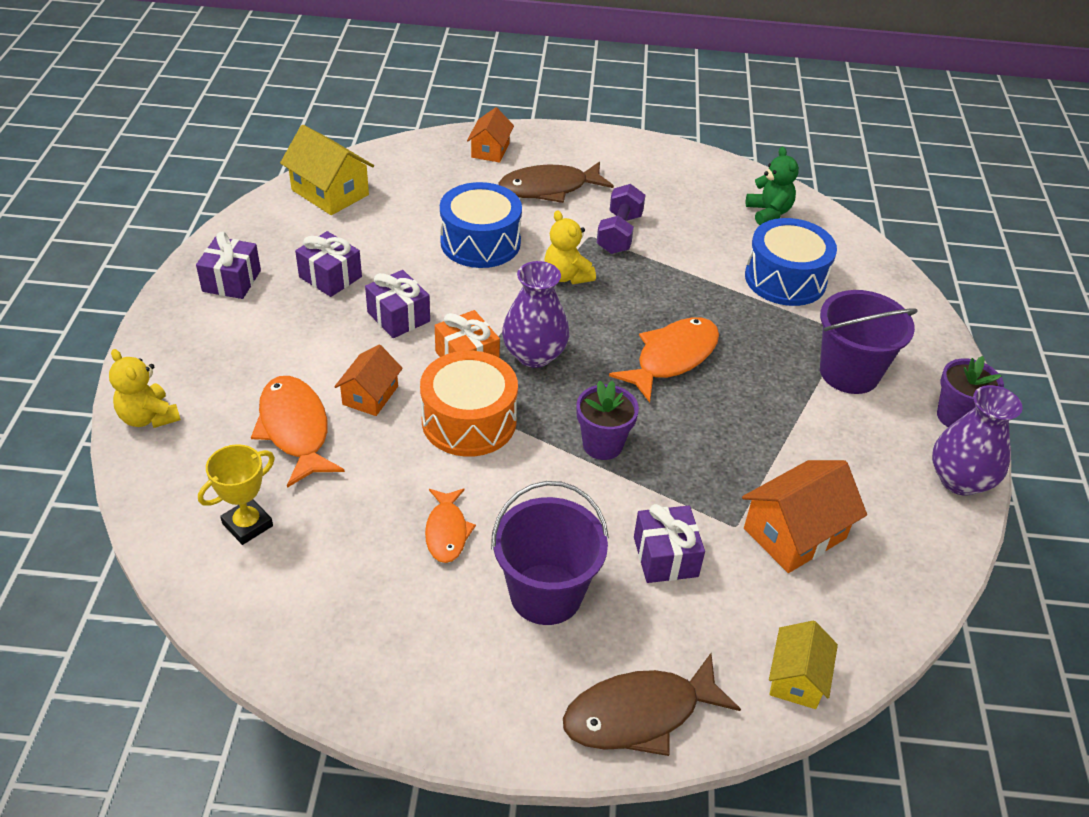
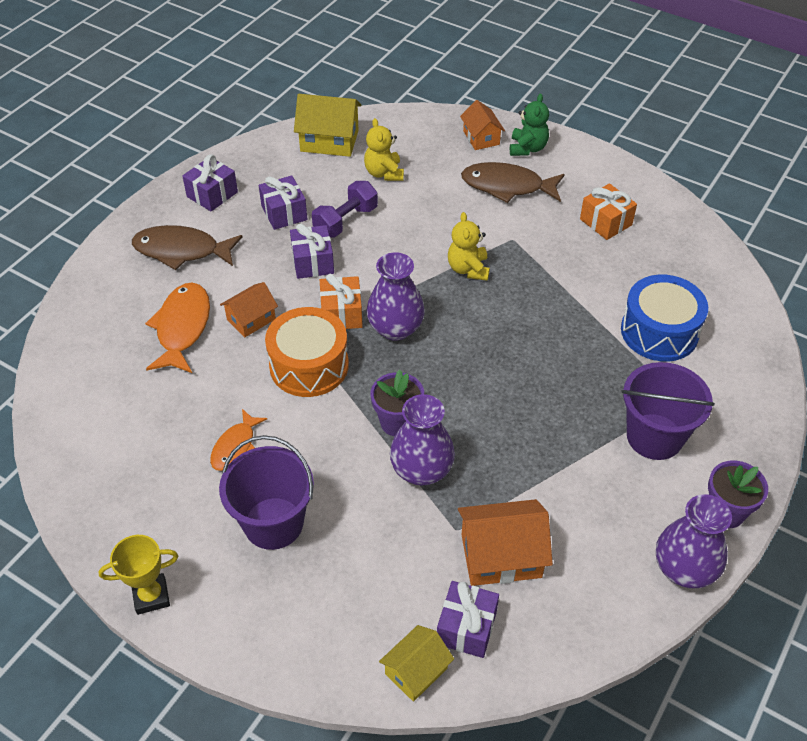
camera: 30 degrees right, 5 degrees up
(148, 417) = (93, 284): yellow teddy bear -> yellow teddy bear (384, 173)
(247, 525) = (107, 388): yellow trophy -> yellow trophy (151, 596)
(330, 192) = (329, 141): yellow house -> yellow house turned 60 degrees counterclockwise
(480, 242) = (418, 218): blue drum -> none
(490, 150) = (481, 138): orange house -> orange house turned 60 degrees counterclockwise
(619, 234) = (539, 245): purple dumbbell -> purple dumbbell (346, 221)
(640, 714) = (278, 643): brown fish -> brown fish (181, 251)
(660, 482) = (421, 470): none -> purple vase
(665, 556) = (383, 532): purple gift -> purple gift (466, 627)
(666, 196) = (605, 222): none -> orange gift
(672, 358) = (506, 369): orange fish -> none
(768, 213) = (690, 265): green teddy bear -> green teddy bear (527, 148)

